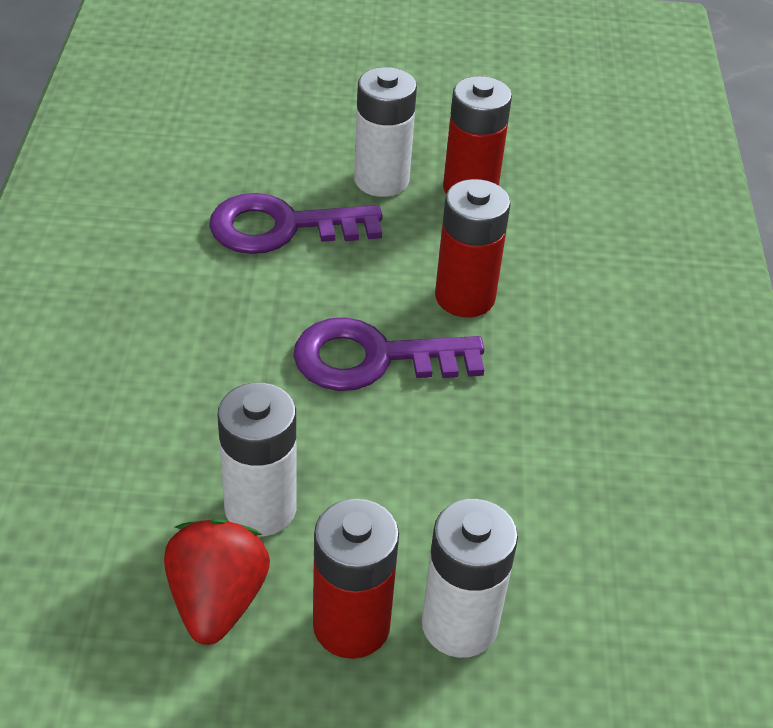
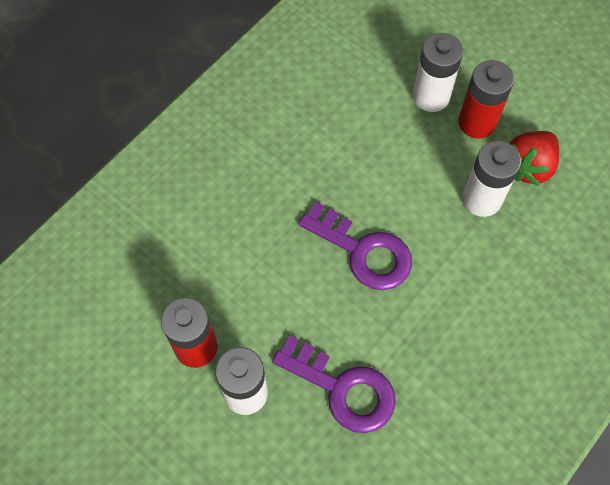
camera: 140 degrees left, 20 degrees up
(465, 297) = (278, 262): red battery -> none

